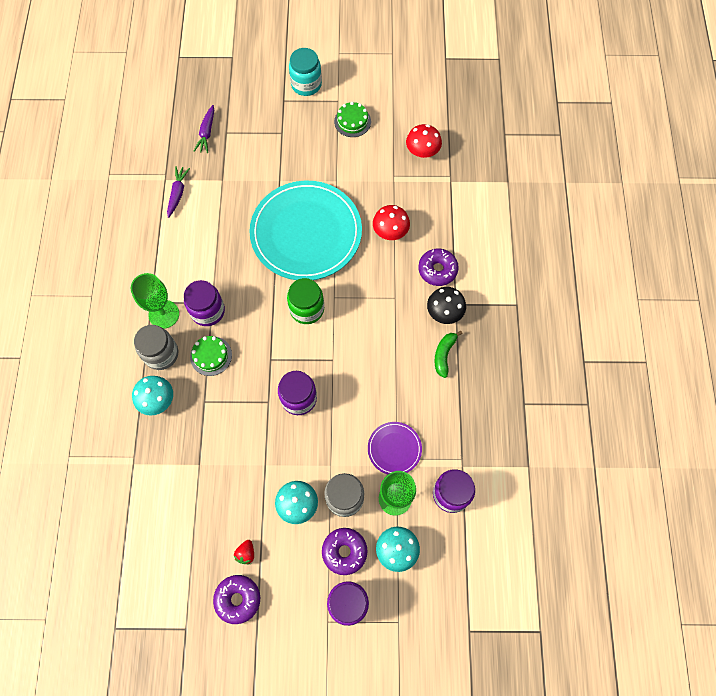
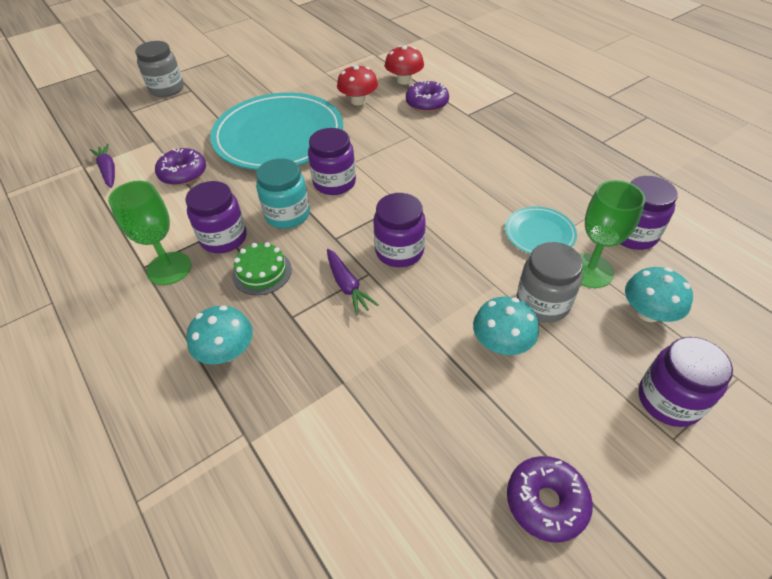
camera: 35 degrees left, 20 degrees down
(161, 354) = (195, 304): grey jar -> grey jar (167, 89)
(207, 133) = (108, 120): purple carrot -> purple carrot (347, 286)
(246, 553) = (498, 438): red strawberry -> none
(306, 84) = (188, 57): turquoise jar -> turquoise jar (287, 215)
(307, 309) = (334, 183): green jar -> purple jar
(344, 551) = (602, 352): purple donut -> purple donut (183, 173)
(352, 121) = (254, 59): green cake -> none
(394, 449) = (539, 233): purple plate -> turquoise plate
(422, 151) = (334, 50): red mushroom -> red mushroom (404, 80)
(444, 312) = (464, 123): black mushroom -> none
(444, 355) = (498, 148): green banana -> none

